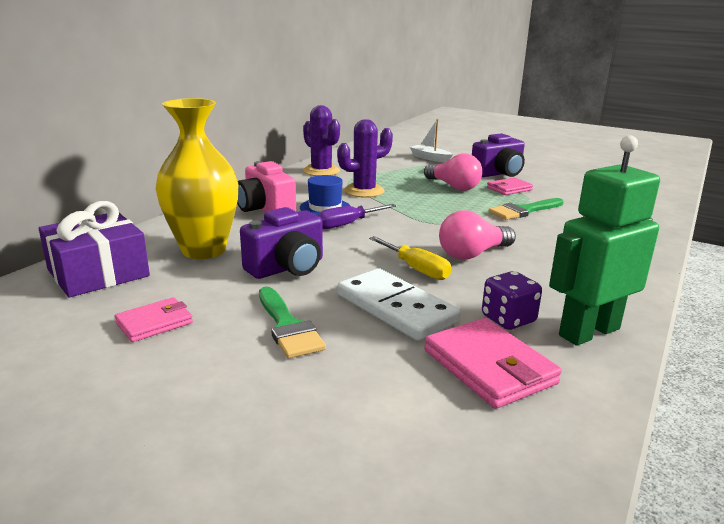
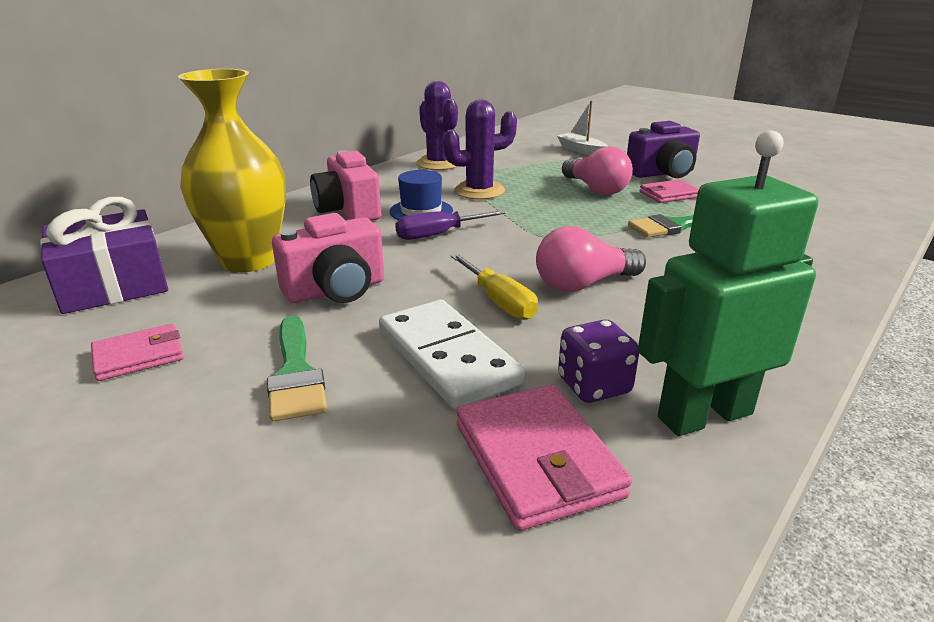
camera: 10 degrees right, 5 degrees up
(287, 268) = (336, 290): purple camera -> pink camera

